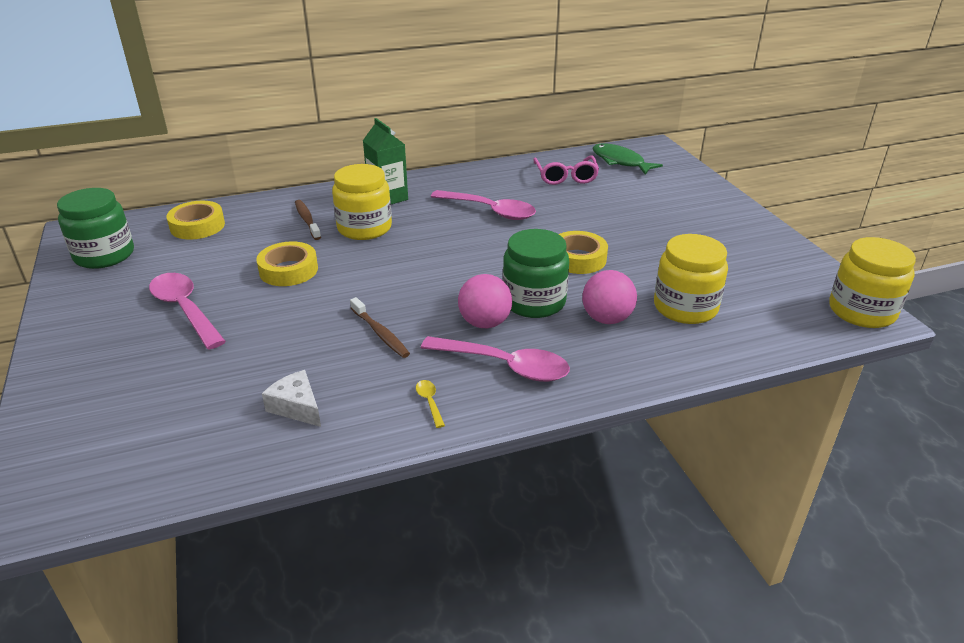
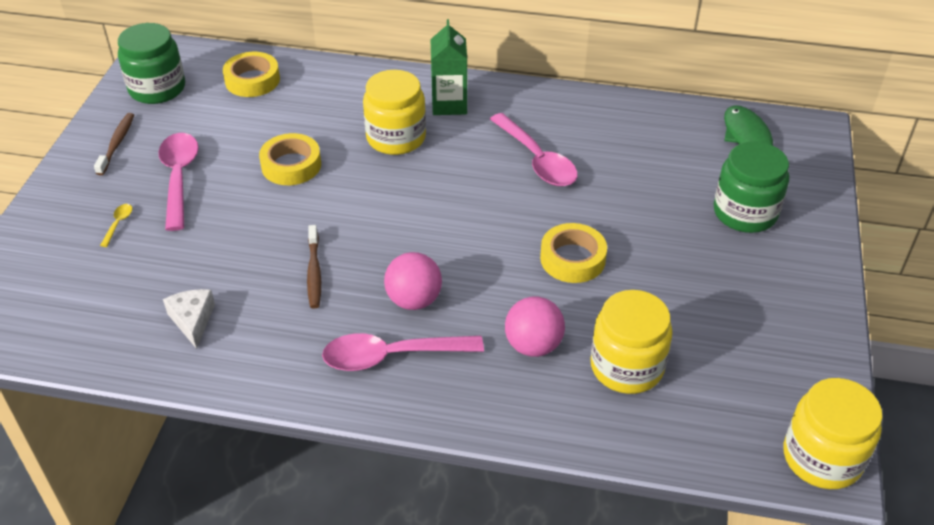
camera: 30 degrees right, 10 degrees up
(307, 220) = (351, 107): brown toothbrush -> brown toothbrush (117, 144)
(429, 402) = (297, 365): yellow spoon -> yellow spoon (118, 224)
(505, 366) = (391, 356): pink spoon -> pink spoon turned 120 degrees clockwise
(534, 302) = (480, 295): green jar -> green jar (745, 213)
(566, 177) = (662, 140): pink glasses -> none

